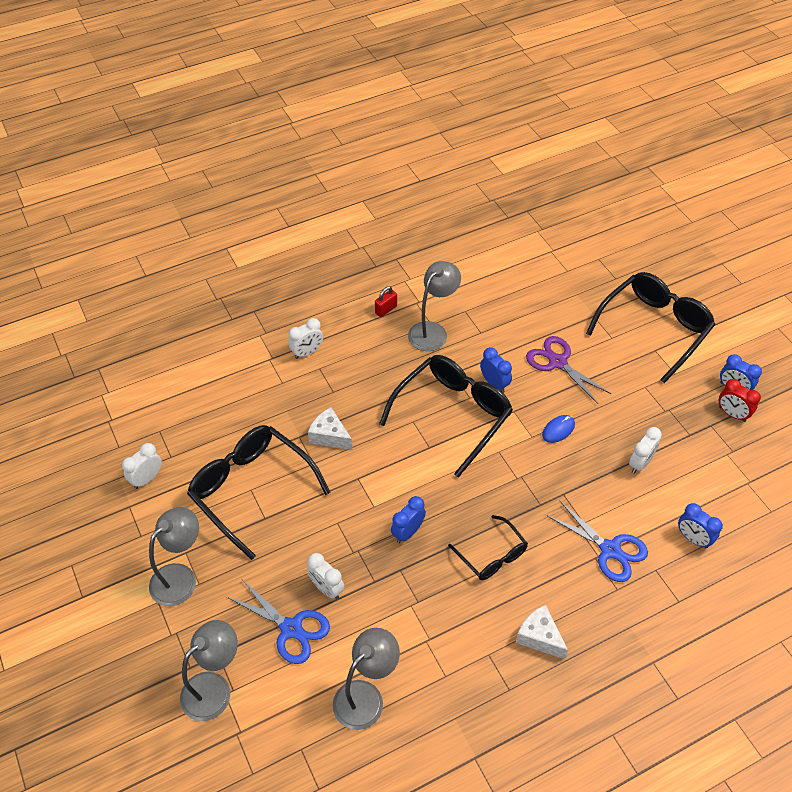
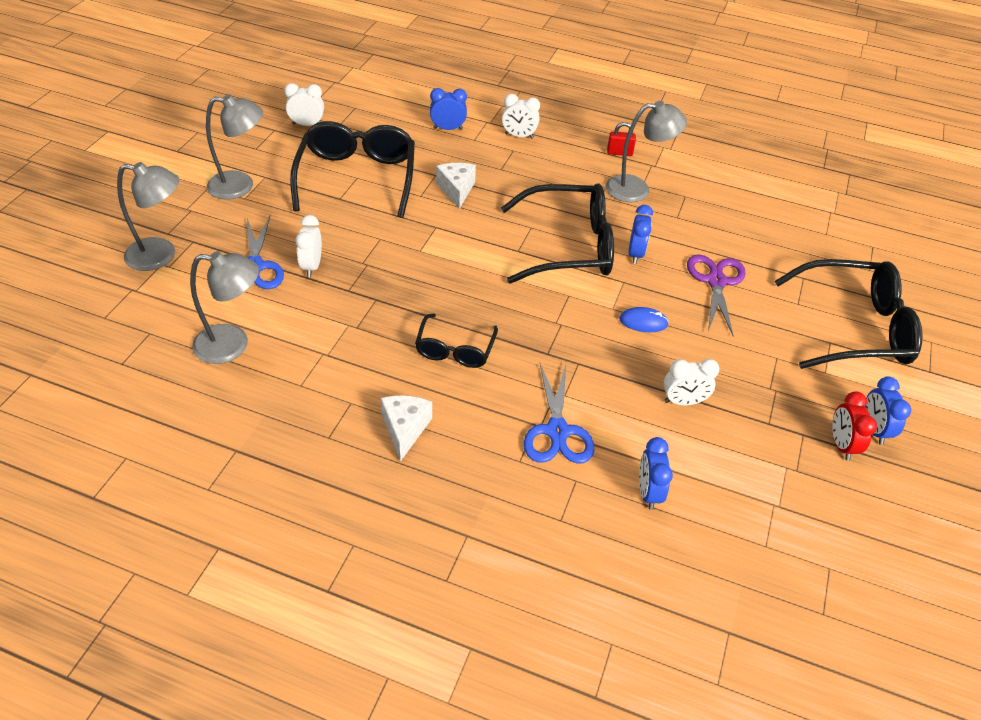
camera: 45 degrees right, 5 degrees down
(407, 532) = (418, 283): blue clock -> blue clock (448, 129)

